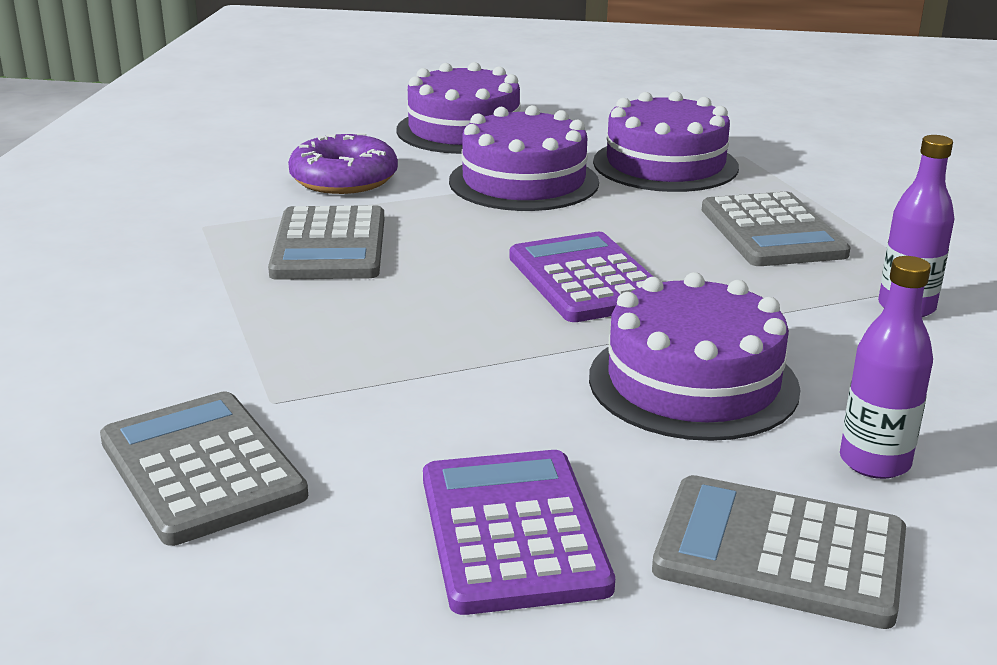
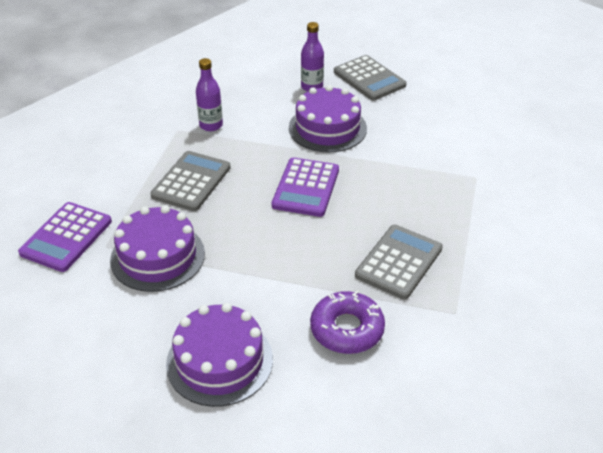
camera: 145 degrees left, 15 degrees up
(202, 468) = (511, 159): grey calculator -> none
(513, 531) = (431, 107): purple calculator -> purple calculator (66, 237)
(523, 182) = (250, 276): purple cake -> none

